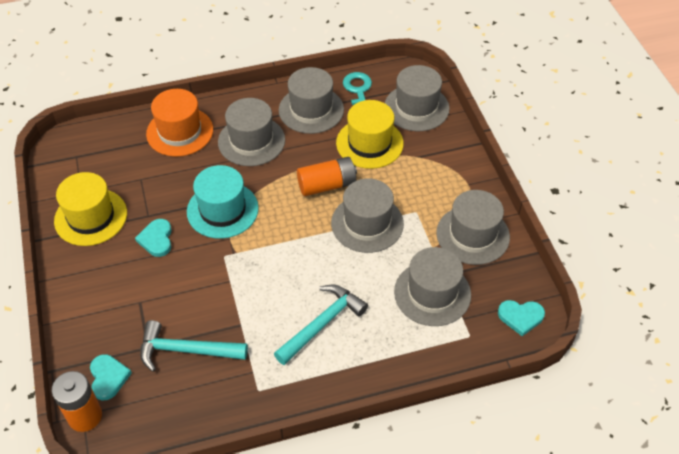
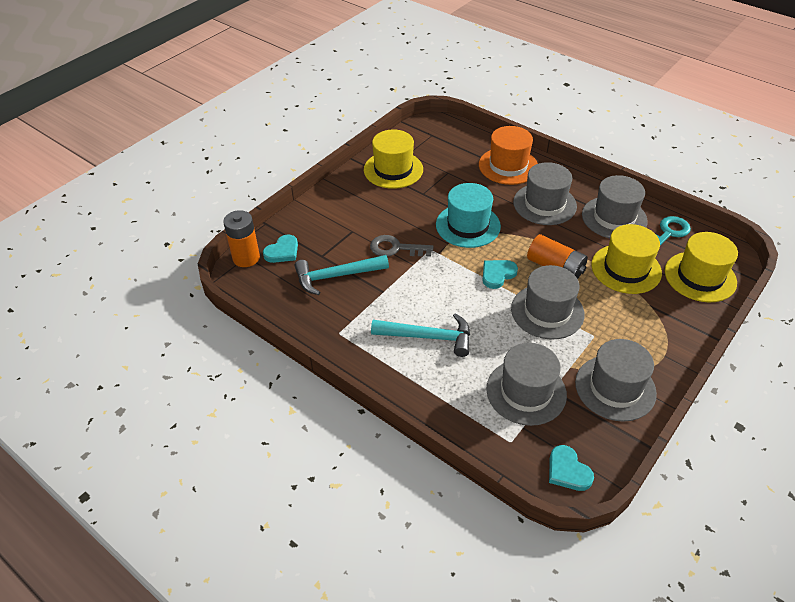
camera: 55 degrees right, 5 degrees down
(156, 239) = (408, 209): turquoise heart -> turquoise heart (497, 274)
(186, 350) = (336, 276): turquoise hammer -> turquoise hammer turned 75 degrees counterclockwise
(196, 281) = (395, 248): none -> grey key
(416, 108) = (700, 277): grey hat -> yellow hat

